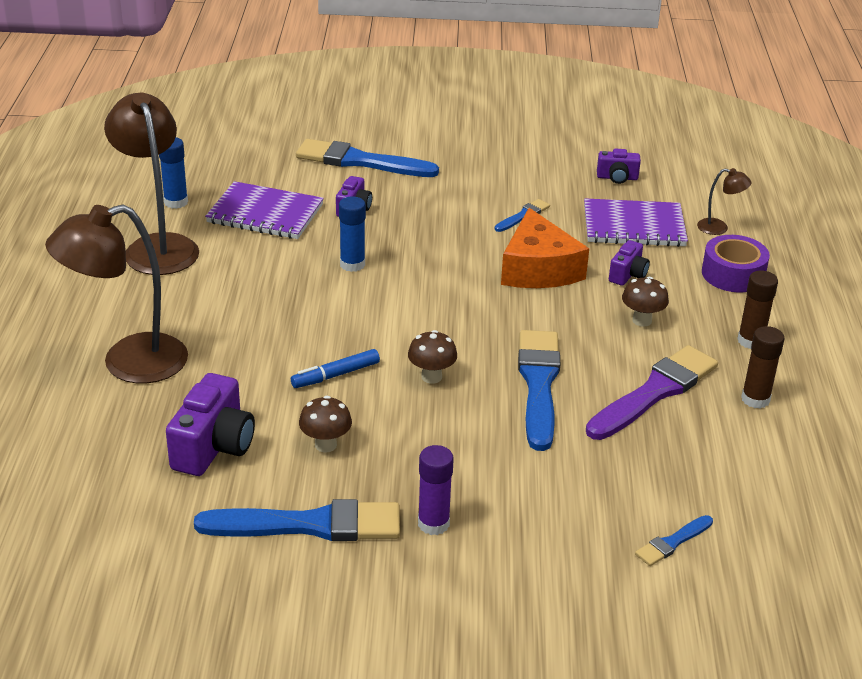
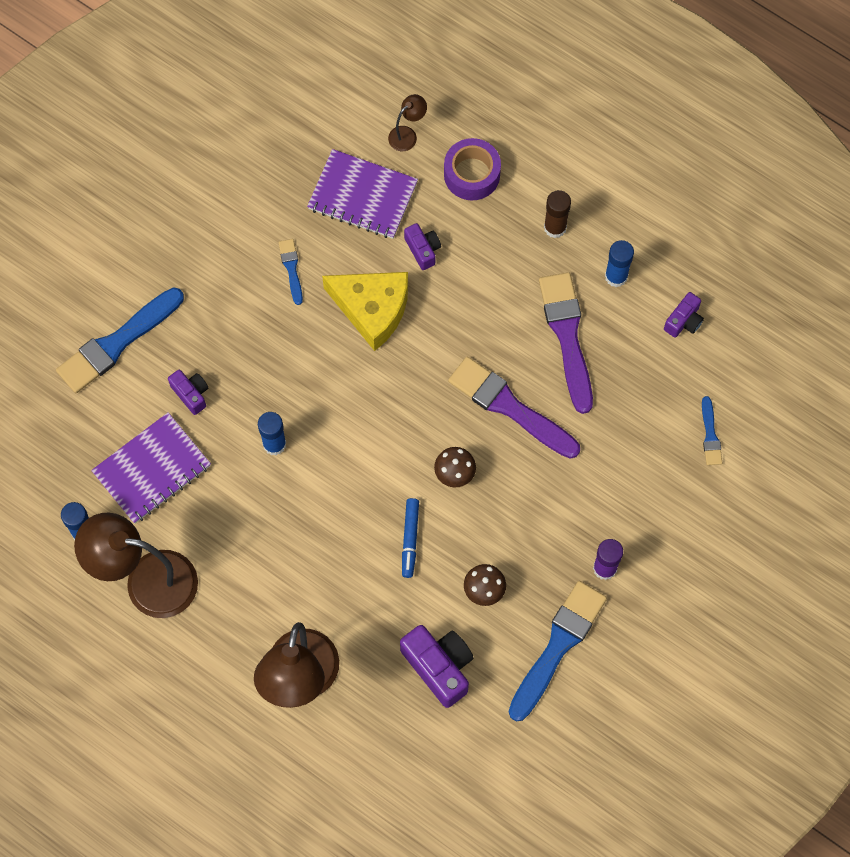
camera: 55 degrees left, 35 degrees up
(538, 269) = (372, 309): orange cheese -> yellow cheese
(538, 384) = (509, 407): blue brush -> purple brush
(617, 178) = (285, 155): purple camera -> purple camera (684, 321)
(634, 226) = (362, 196): purple notebook -> purple notebook turned 75 degrees clockwise
(642, 320) = (484, 283): brown mushroom -> none
(755, 399) = (616, 276): brown glue stick -> blue glue stick

